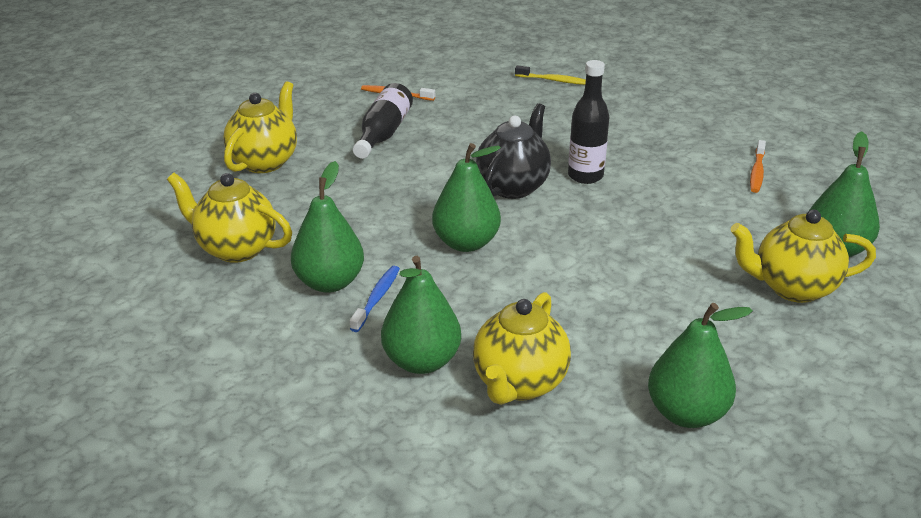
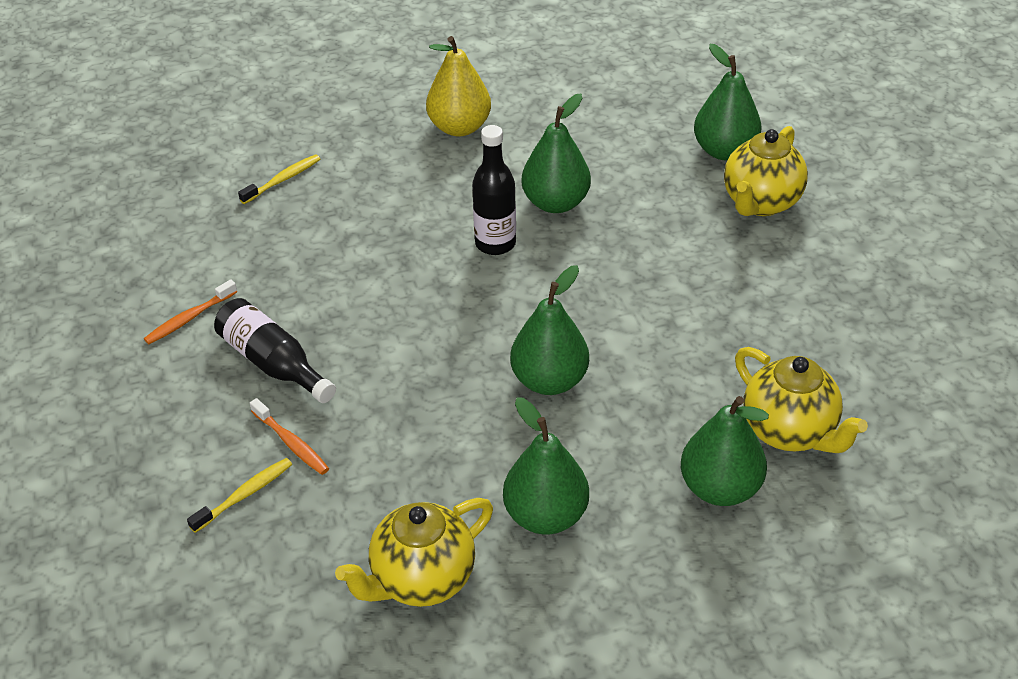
camera: 60 degrees left, 10 degrees up
(265, 162) = (245, 495): yellow teapot -> yellow toothbrush
(377, 298) = (599, 486): blue toothbrush -> none
(513, 186) = (473, 303): black teapot -> none
(686, 413) = (880, 344): green pear -> green pear (555, 203)
(692, 123) = (459, 127): none -> yellow pear
(757, 172) = (578, 132): orange toothbrush -> orange toothbrush (291, 443)

